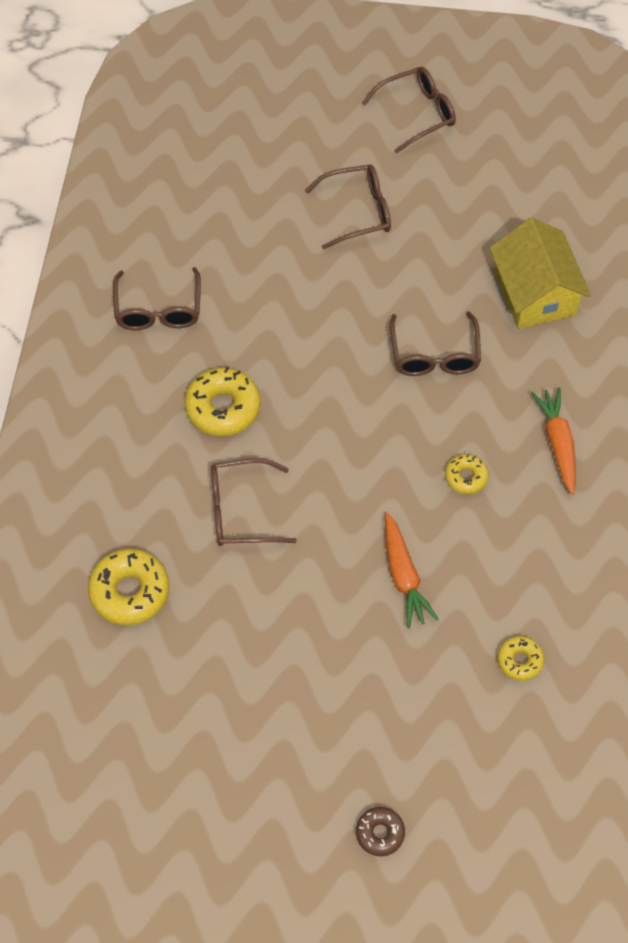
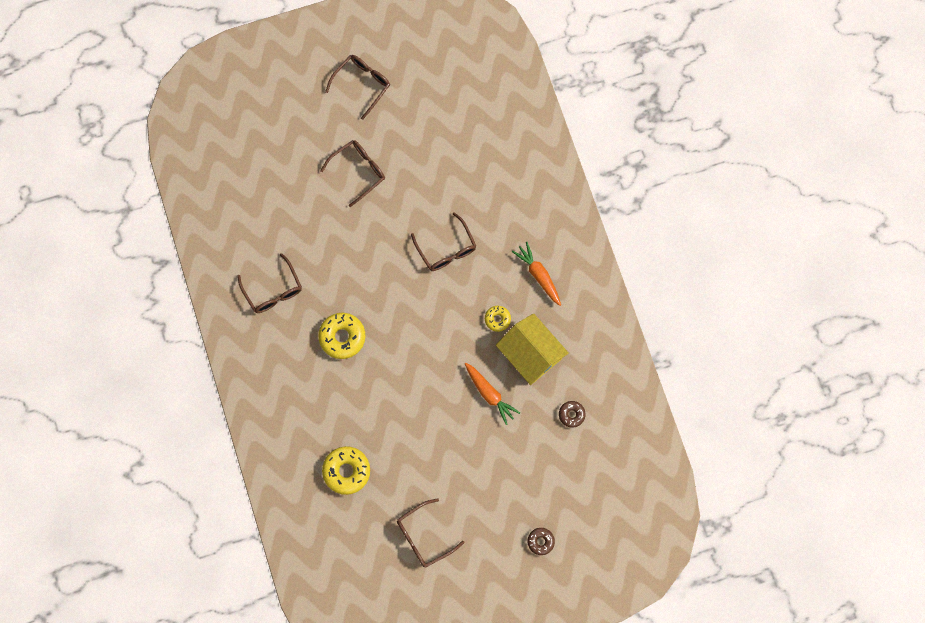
camera: 25 degrees left, 15 degrees up
(241, 511) = (383, 396): brown glasses -> brown glasses (424, 537)
(519, 661) = (571, 414): yellow donut -> brown donut
(534, 293) = (486, 182): yellow house -> yellow house (531, 354)

